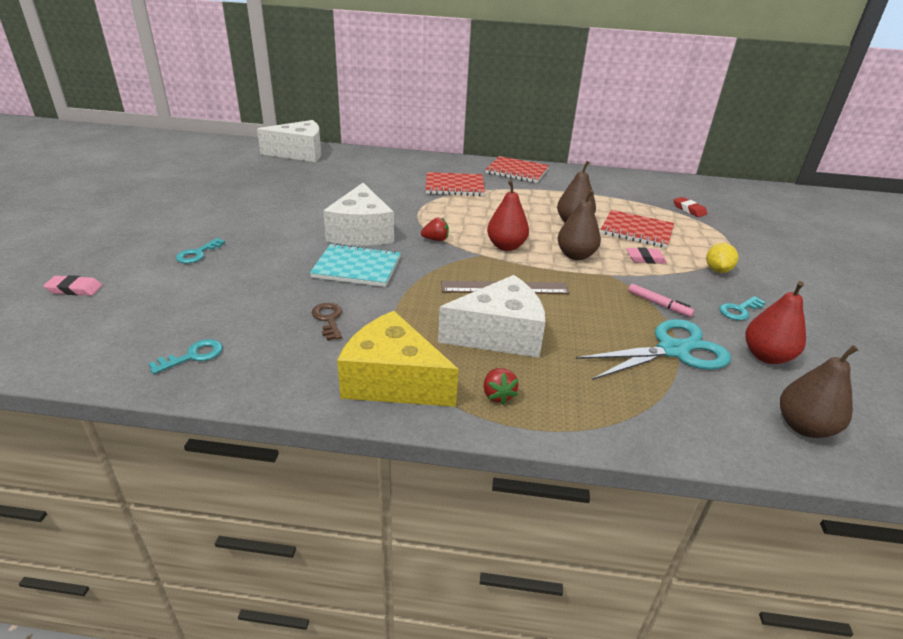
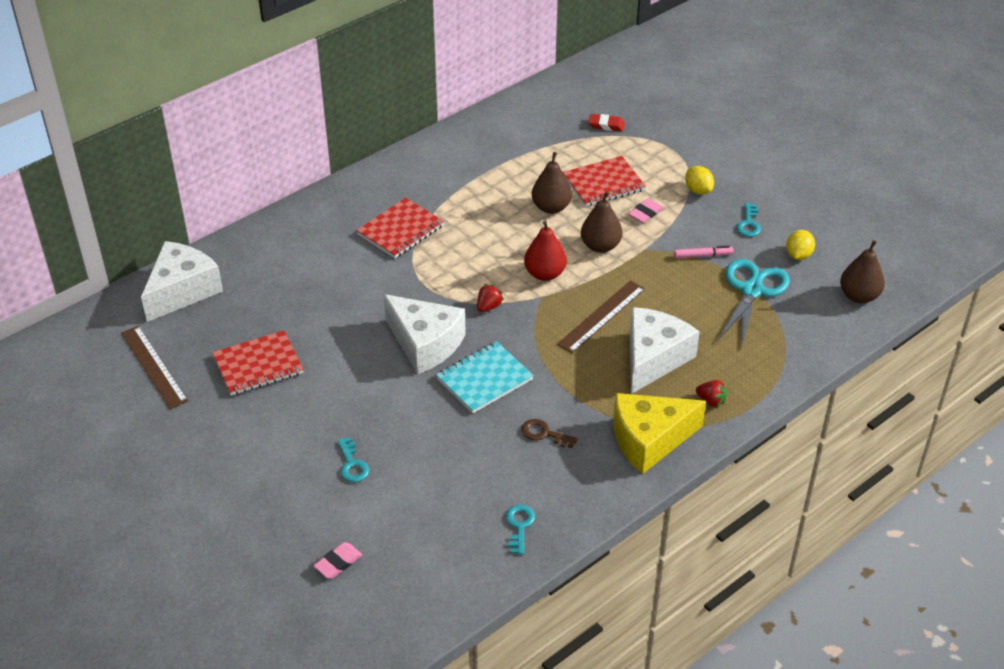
camera: 45 degrees left, 10 degrees up
(223, 167) = (153, 366): none -> brown ruler
(517, 171) = (417, 168): red notebook -> red notebook (258, 365)
(766, 356) = (798, 255): red pear -> yellow lemon

